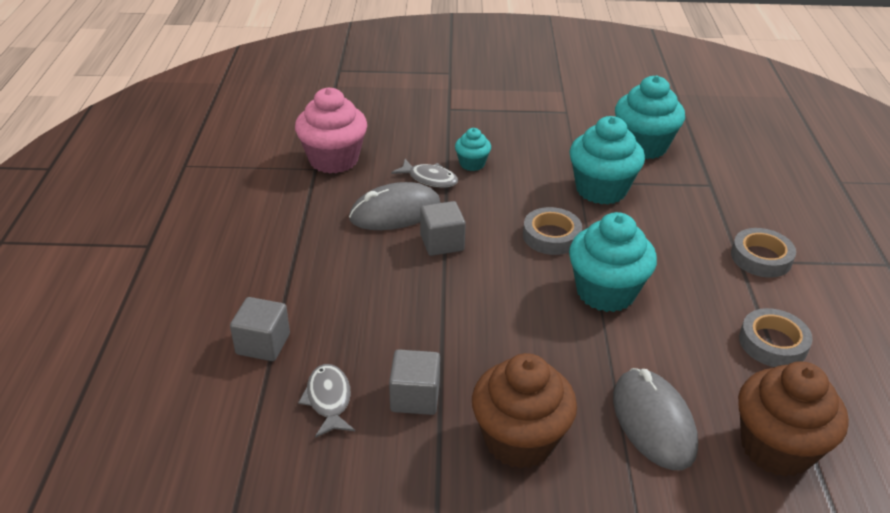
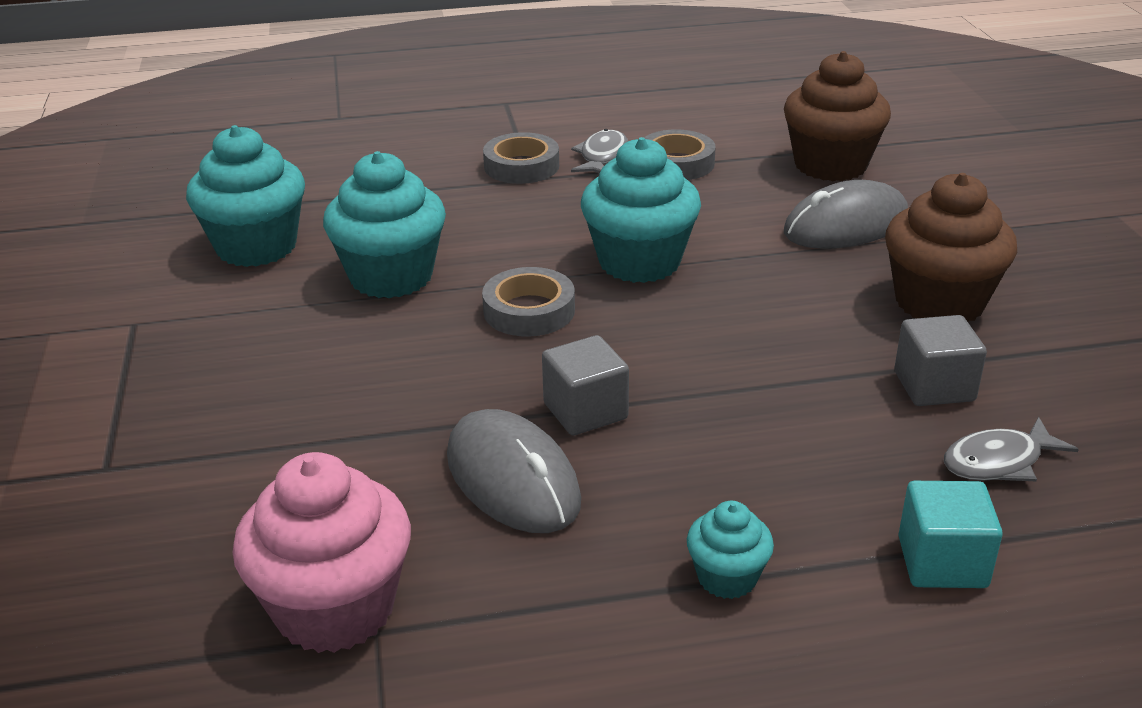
camera: 100 degrees left, 5 degrees down
(263, 344) = (942, 562): grey cube -> turquoise cube
(429, 179) = (391, 454): grey fish -> grey fish (602, 157)
(472, 164) = (330, 409): turquoise cupcake -> turquoise cupcake (727, 577)

